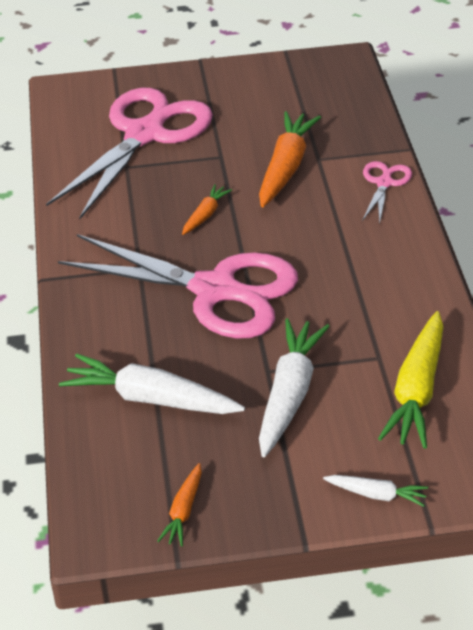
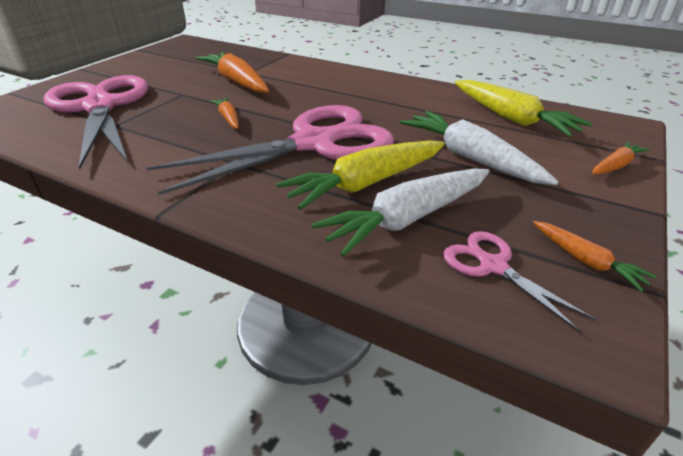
camera: 55 degrees left, 5 degrees down
(179, 353) = (366, 183): none -> yellow carrot
(376, 494) = (615, 166): white carrot -> orange carrot
(384, 183) = (305, 66): pink scissors -> pink scissors (493, 266)

